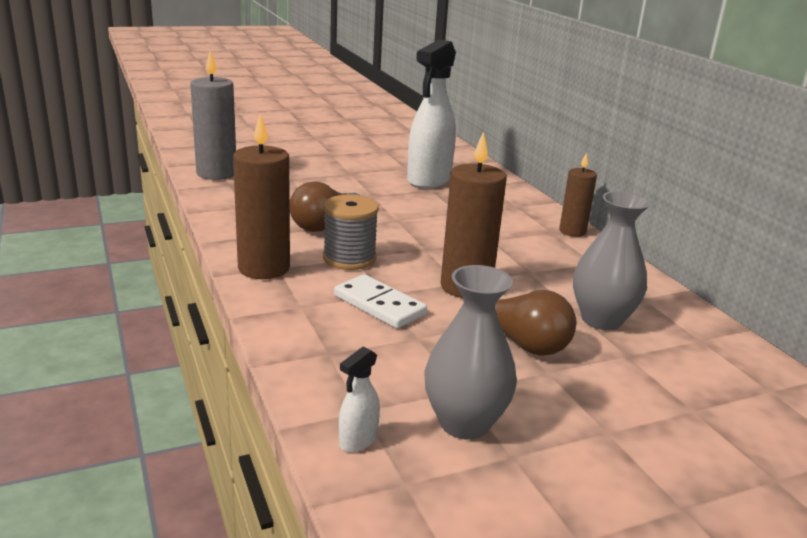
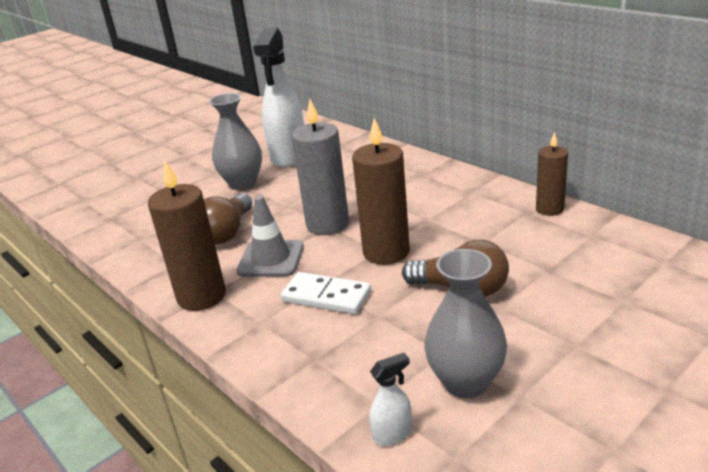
camera: 15 degrees left, 5 degrees up
(216, 173) = (90, 212): grey candle -> grey candle (327, 224)
(349, 258) = (271, 259): grey spool -> grey traffic cone
(358, 440) = (392, 434): white spray bottle -> white spray bottle turned 135 degrees counterclockwise
(572, 231) = (437, 168): brown candle -> brown candle (549, 209)
(601, 320) = (509, 244): grey vase -> grey vase (242, 183)

